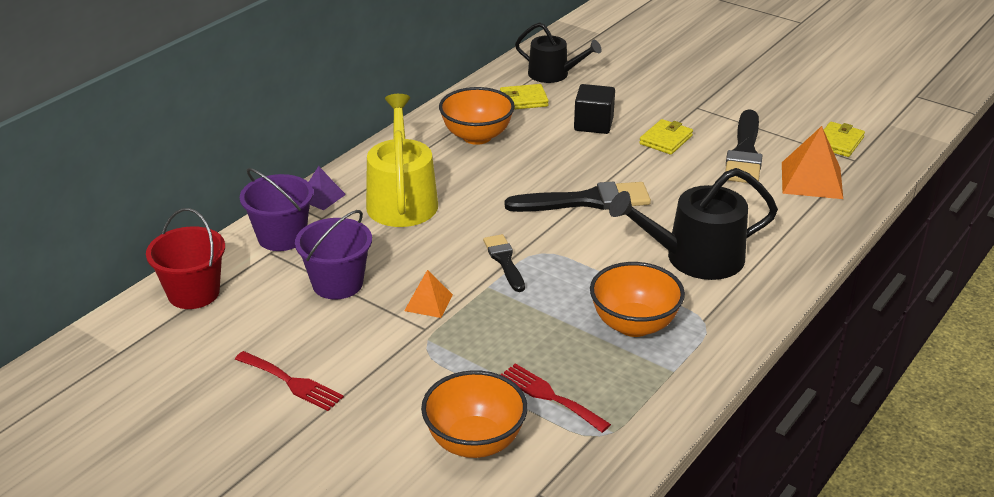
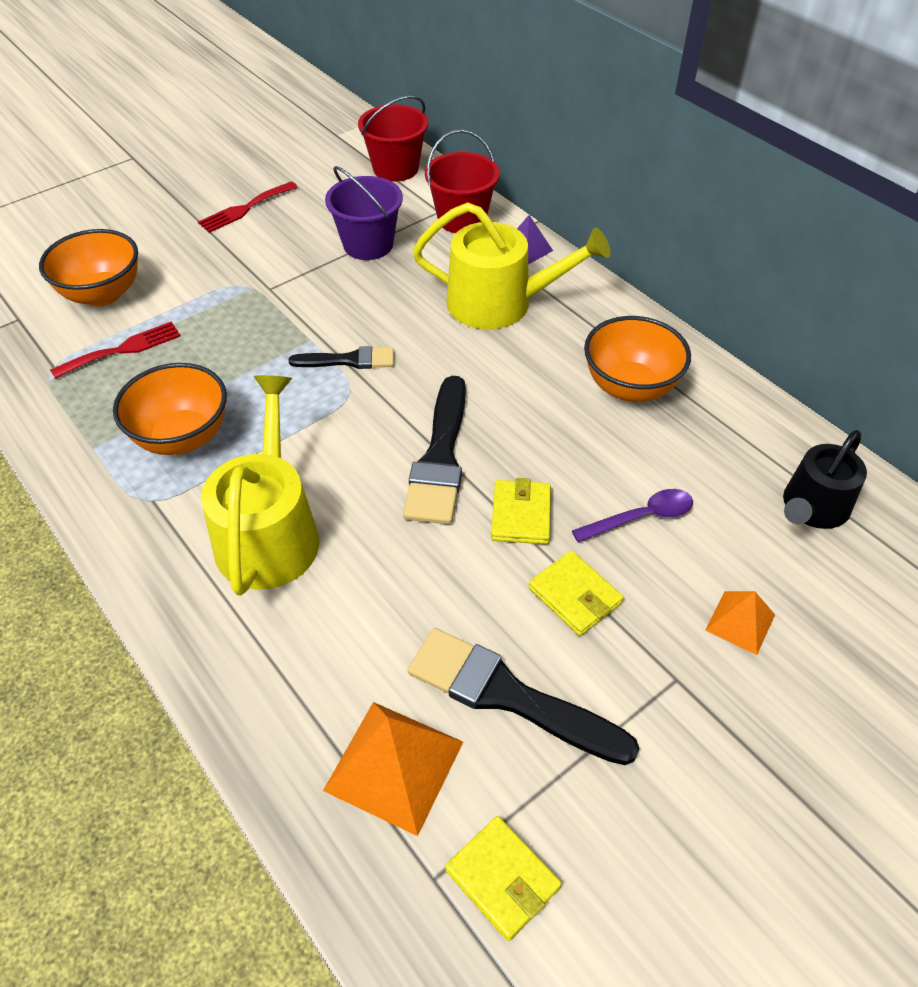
camera: 105 degrees right, 15 degrees up
(282, 237) = (462, 219): purple bucket -> red bucket
(428, 302) = (307, 296): orange pyramid -> orange pyramid (740, 622)
(523, 100) = (727, 454): yellow wallet -> yellow wallet (521, 515)
(593, 124) = (641, 517): black cube -> purple spoon
(695, 258) = (269, 532): black watering can -> yellow watering can

